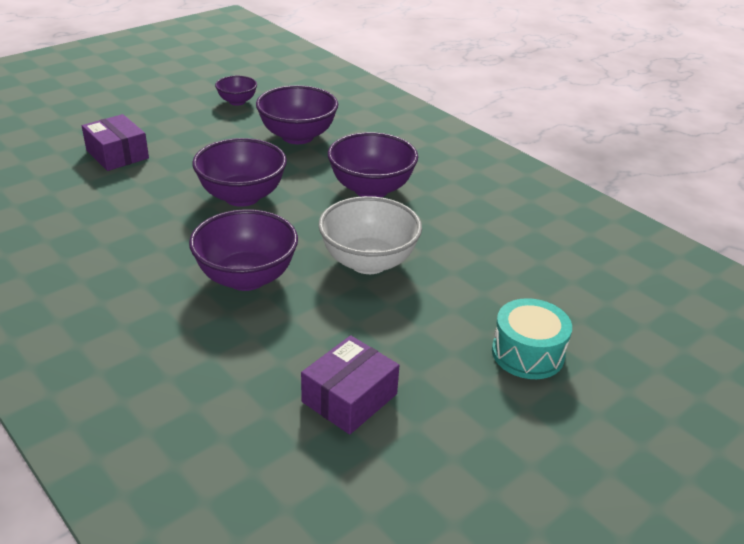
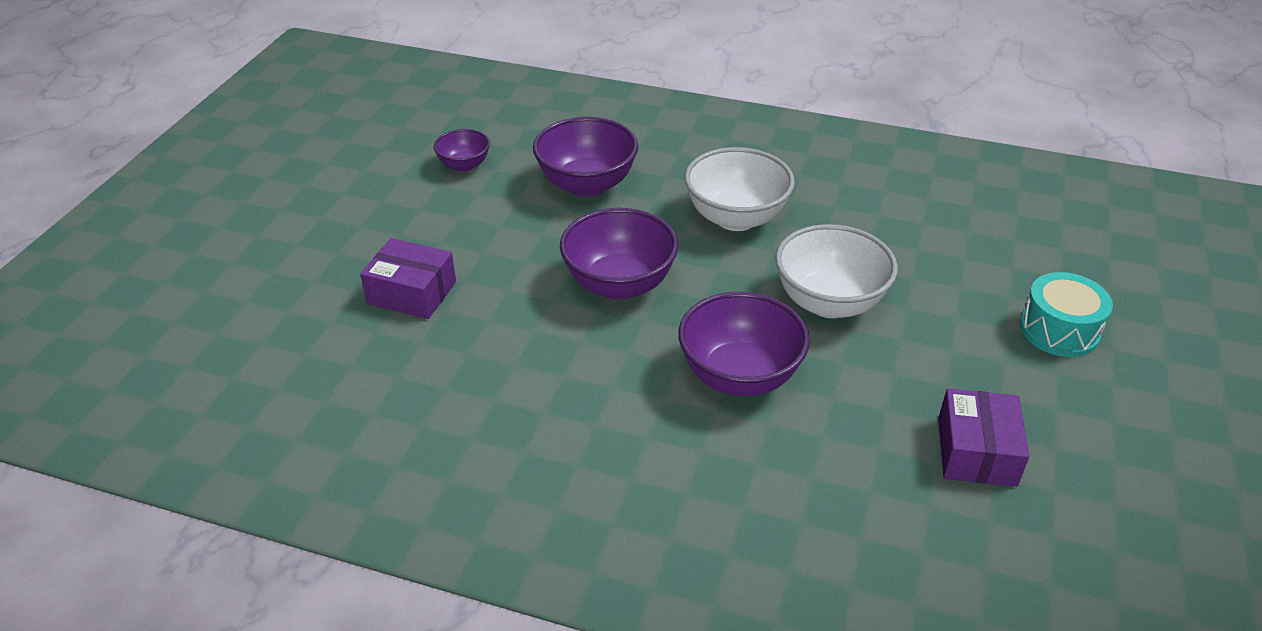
camera: 30 degrees left, 5 degrees up
(371, 189) = (736, 218): purple bowl -> white bowl

